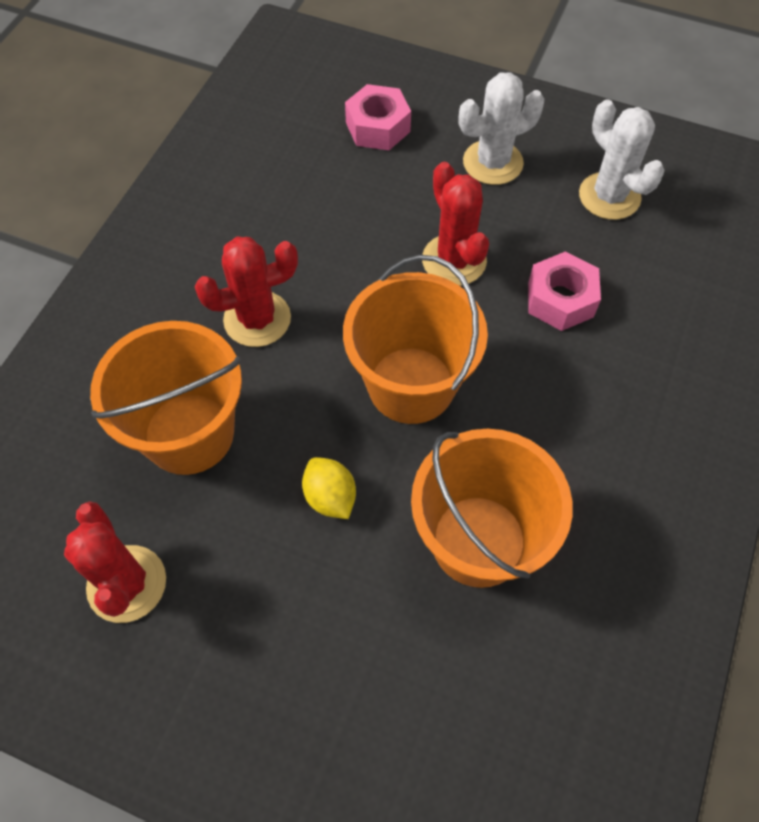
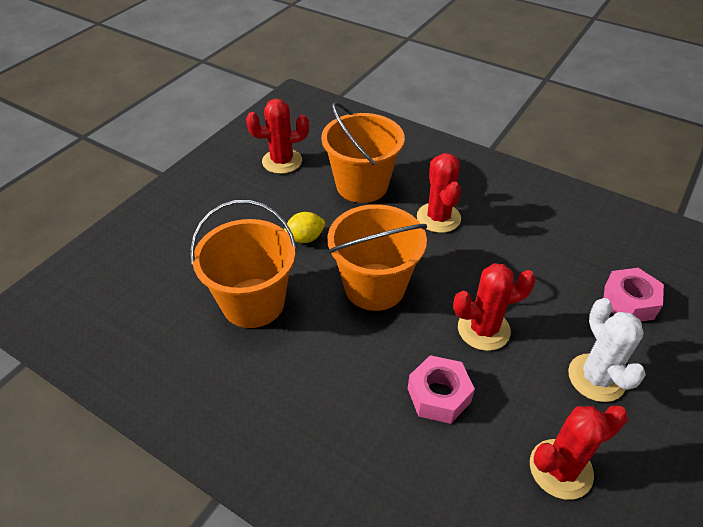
camera: 100 degrees right, 15 degrees down
(609, 196) = (560, 469): white cactus -> red cactus

